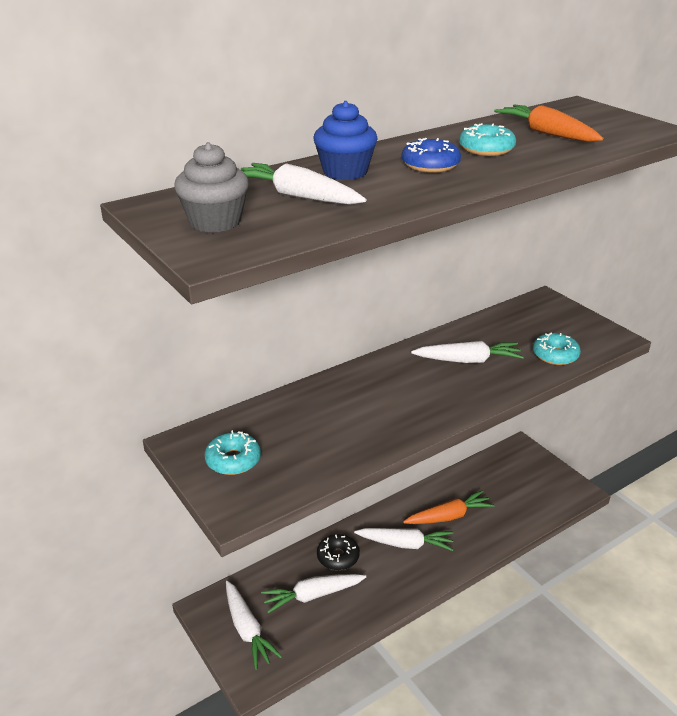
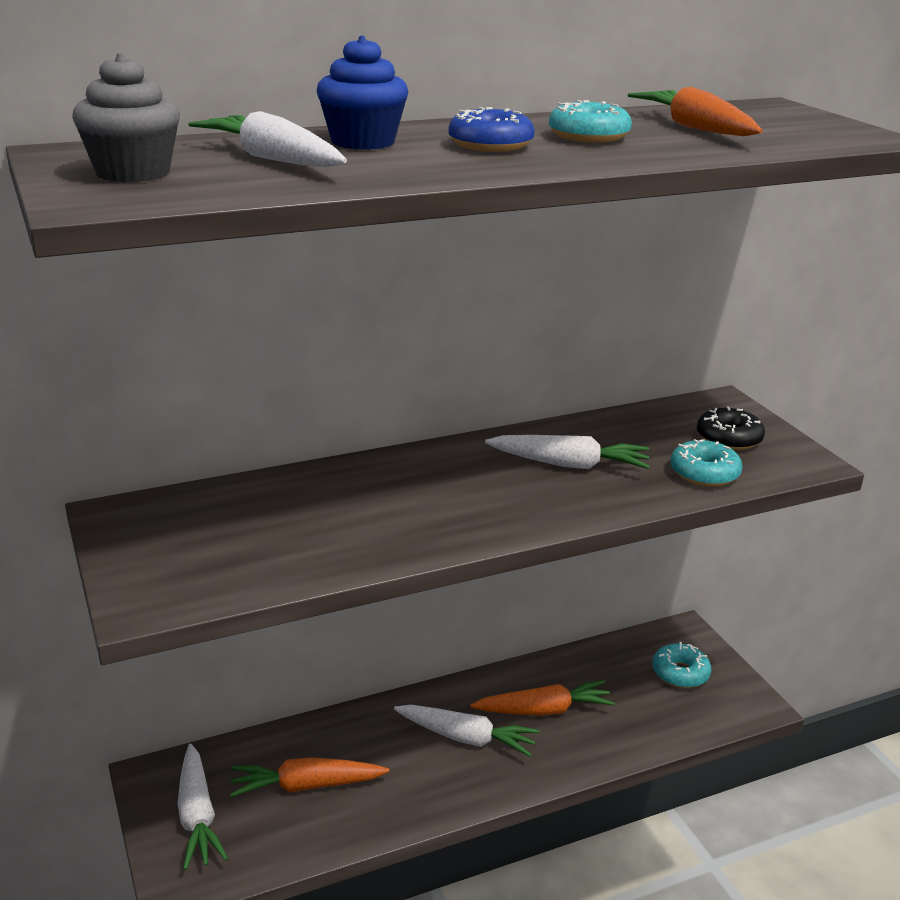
camera: 10 degrees right, 5 degrees down
(233, 460) = (172, 544): turquoise donut -> turquoise donut (680, 673)
(312, 596) = (306, 786): white carrot -> orange carrot
(338, 557) = (362, 739): black donut -> black donut (728, 438)

